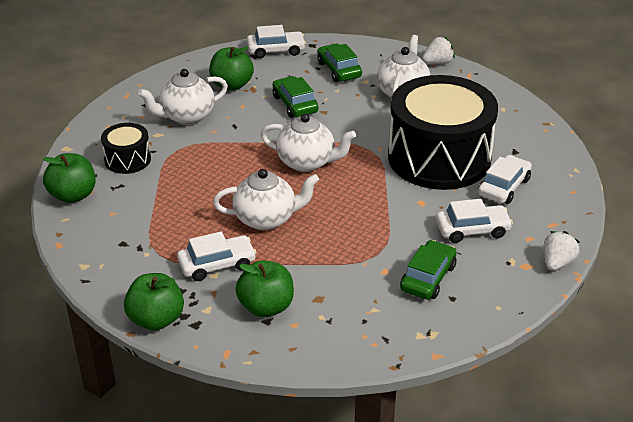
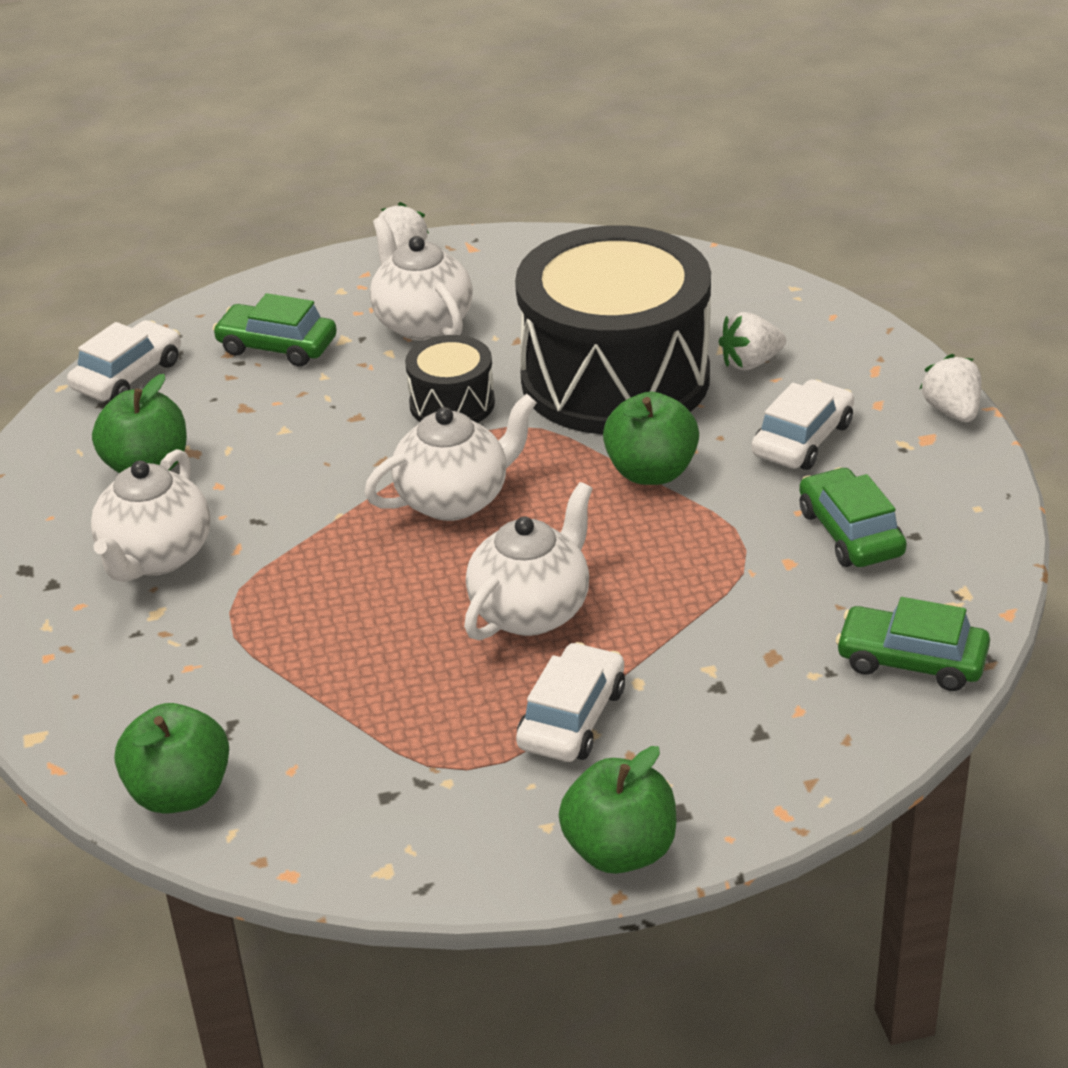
camera: 45 degrees left, 0 degrees up
(127, 159) = (174, 680): black drum -> black drum (452, 404)
(266, 307) = (729, 718): green apple -> green apple (651, 472)
(295, 104) = (296, 433): green car -> green car (911, 660)
(504, 187) = (750, 363): white car -> white strawberry

